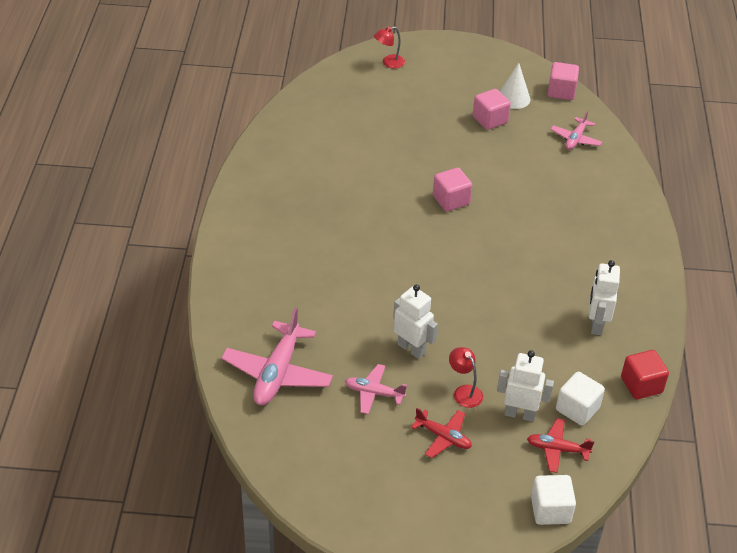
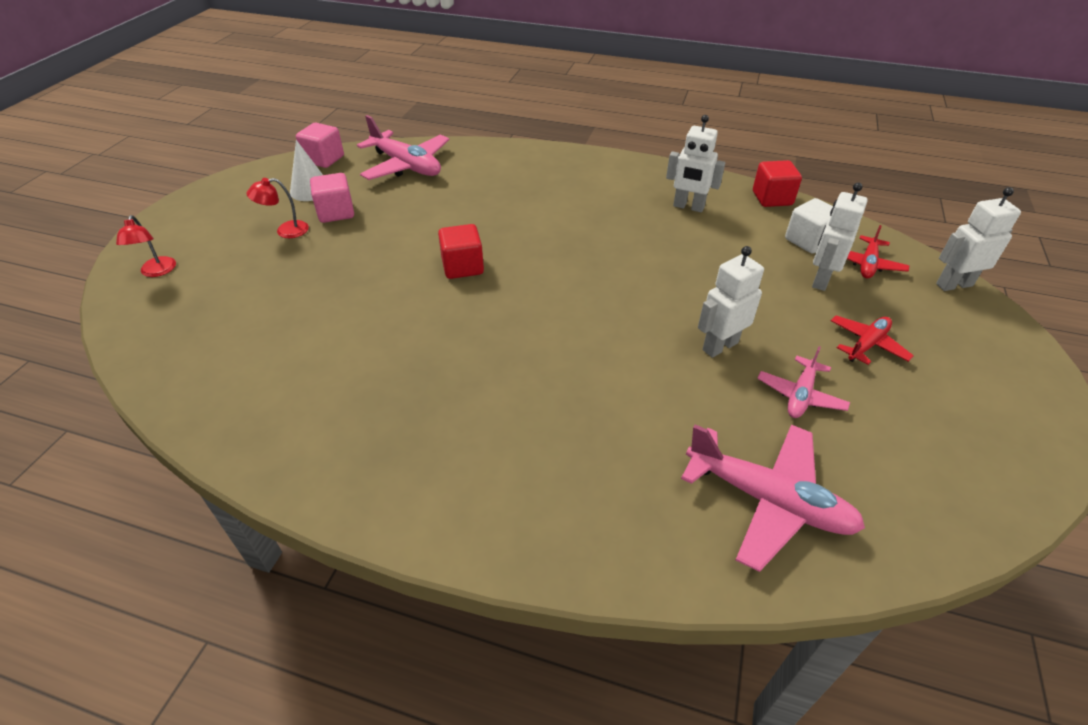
camera: 75 degrees left, 0 degrees up
(451, 200) = (462, 267): pink cube -> red cube
(464, 392) = (791, 314): red lamp -> red lamp (285, 231)
(550, 510) = (953, 284): white cube -> white robot
(575, 139) = (406, 166): pink plane -> pink plane, size x1.77

